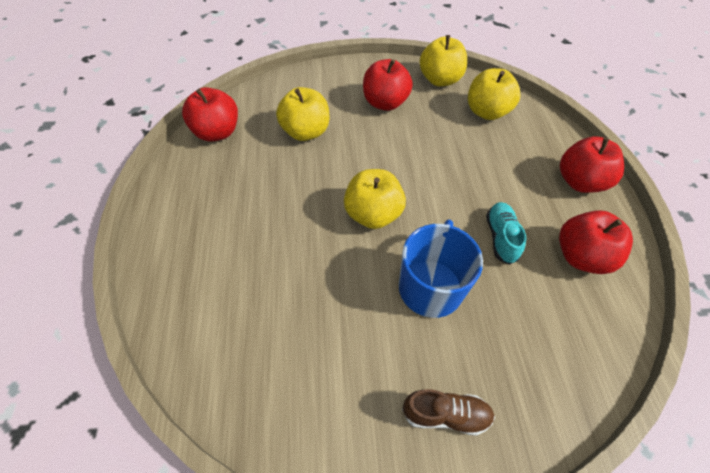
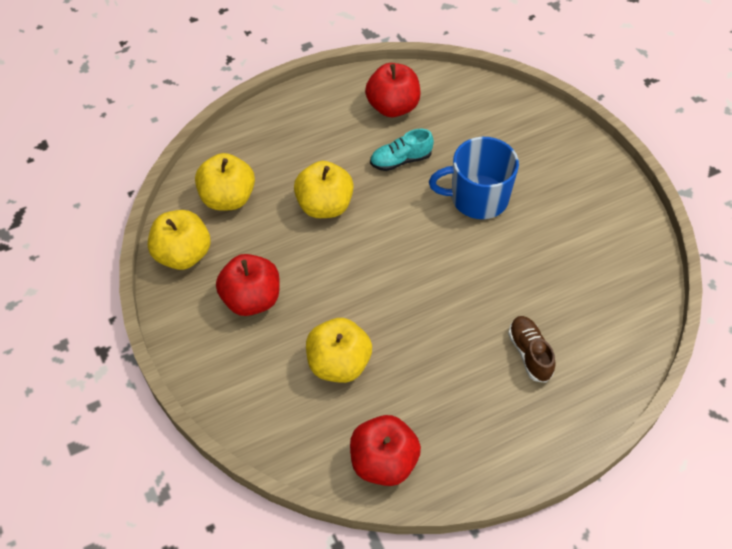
camera: 110 degrees left, 0 degrees up
(373, 214) = (425, 260): yellow apple -> yellow apple (324, 206)
(445, 414) = (572, 167): brown shoe -> brown shoe (529, 353)
(579, 182) = (303, 113): red apple -> none

